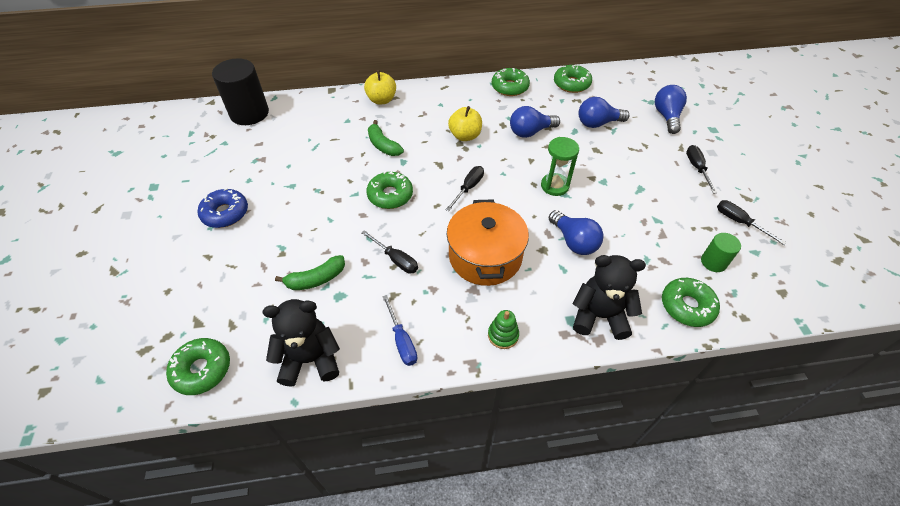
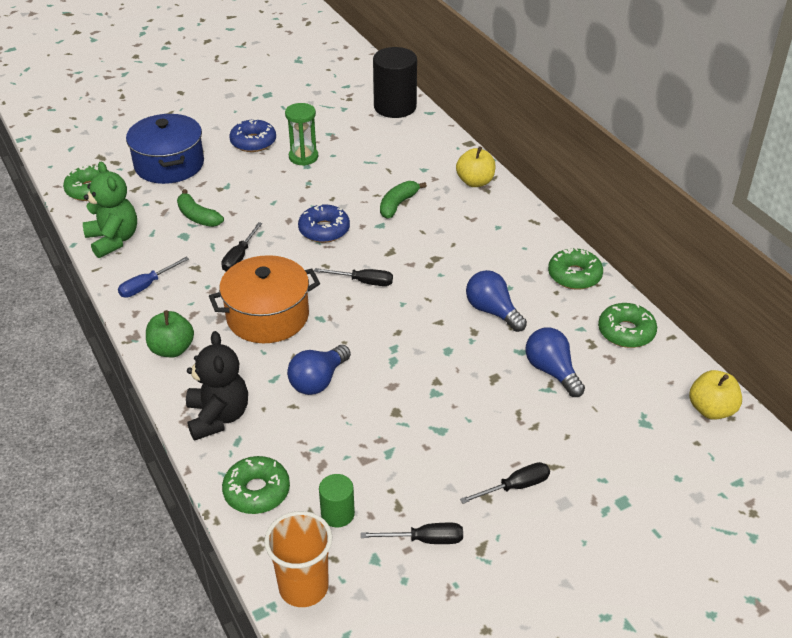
camera: 70 degrees right, 10 degrees down
(210, 287) = (169, 164): none -> blue pot
(310, 359) = (113, 240): black teddy bear -> green teddy bear
(390, 195) = (324, 230): green donut -> blue donut
(465, 136) = (451, 259): yellow apple -> yellow apple (711, 410)
(503, 335) = (172, 349): green stacking toy -> green apple
(554, 186) = (403, 350): green hourglass -> green hourglass (303, 157)
(666, 116) = (618, 444): blue light bulb -> none
(739, 222) = (425, 540): black screwdriver -> black screwdriver turned 60 degrees clockwise
(781, 297) = (303, 587): none -> orange cup

